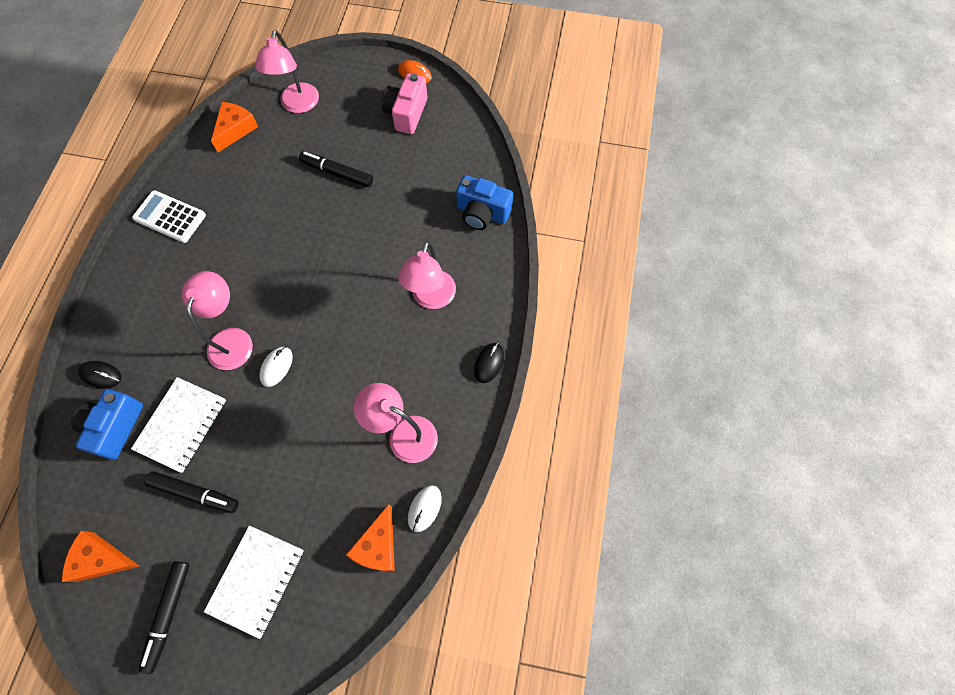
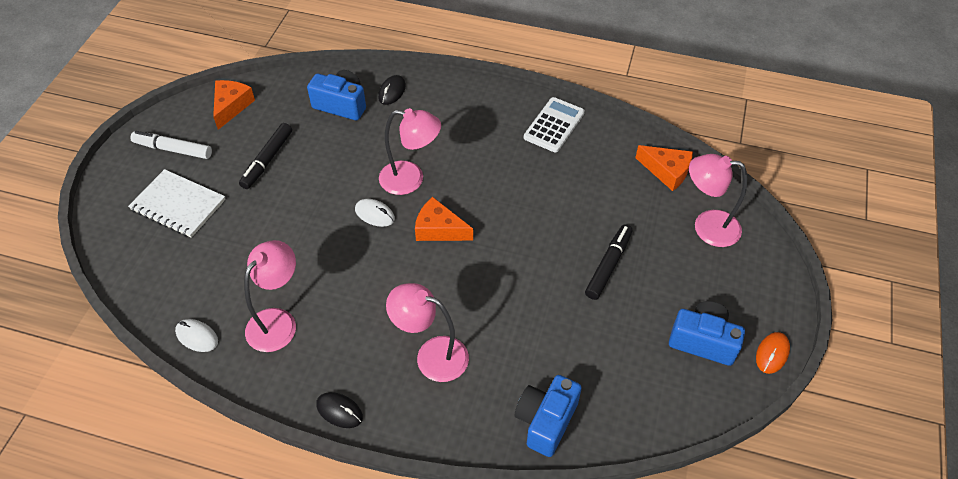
camera: 95 degrees right, 15 degrees down
(168, 614) = (173, 149): black marker -> white marker
(181, 425) = (332, 147): white notebook -> none
(378, 545) = (175, 295): orange cheese -> orange cheese (439, 229)
(406, 113) = (703, 341): pink camera -> blue camera

